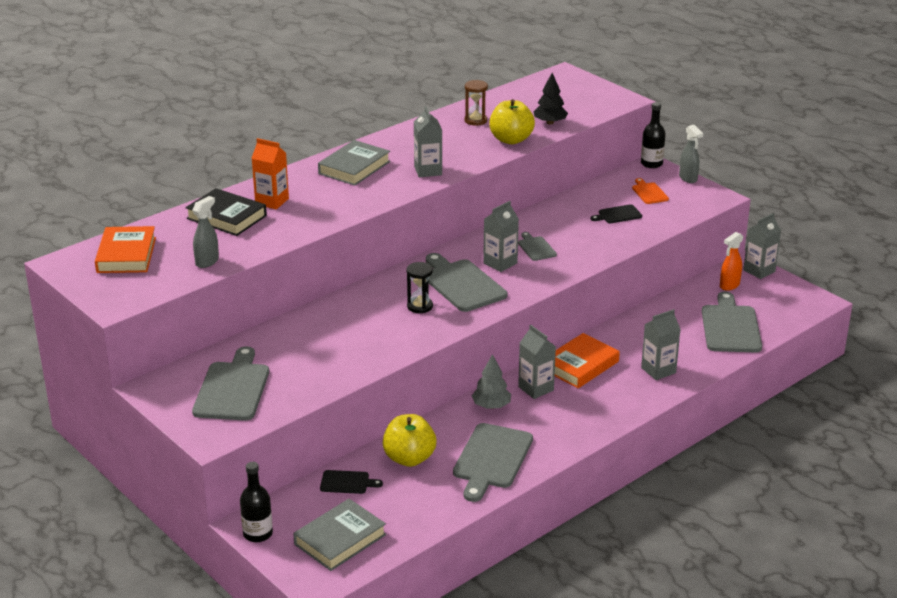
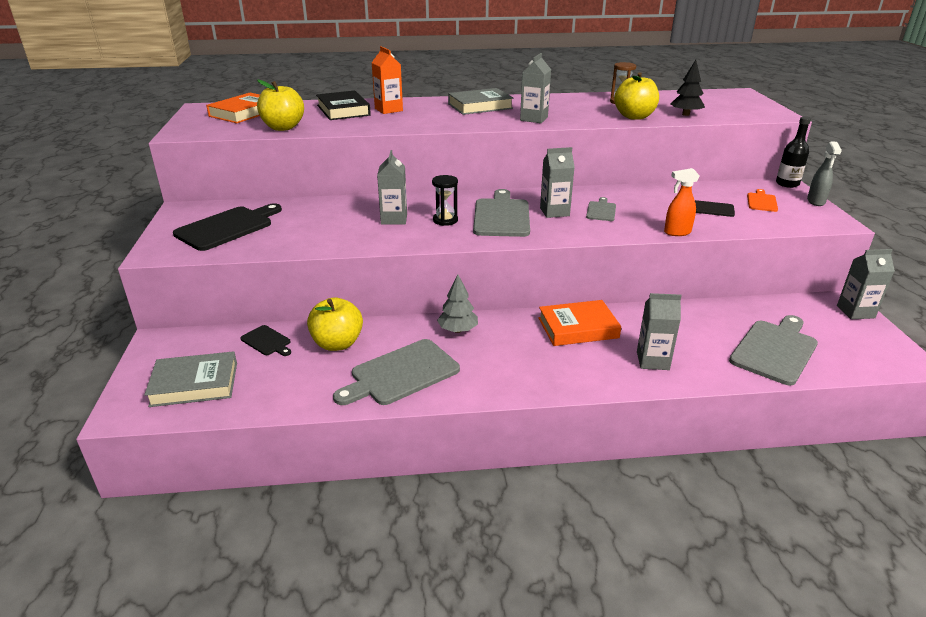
camera: 35 degrees right, 0 degrees up
(207, 261) = (283, 127): grey spray bottle -> yellow apple
(232, 389) = (227, 227): grey cutting board -> black cutting board
(258, 534) = (152, 351): black bottle -> none
(536, 388) = (514, 331): grey carton -> grey carton (394, 219)
(729, 285) = (807, 314): orange spray bottle -> orange spray bottle (677, 232)

